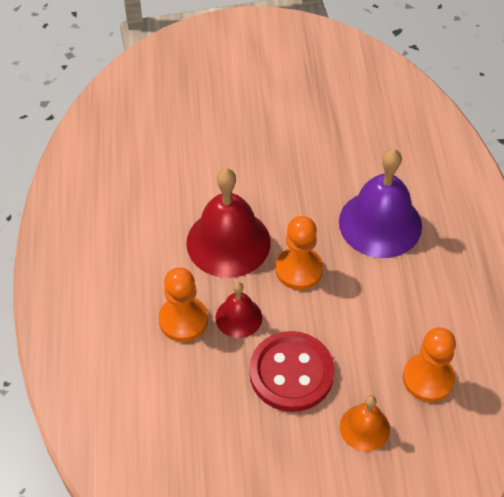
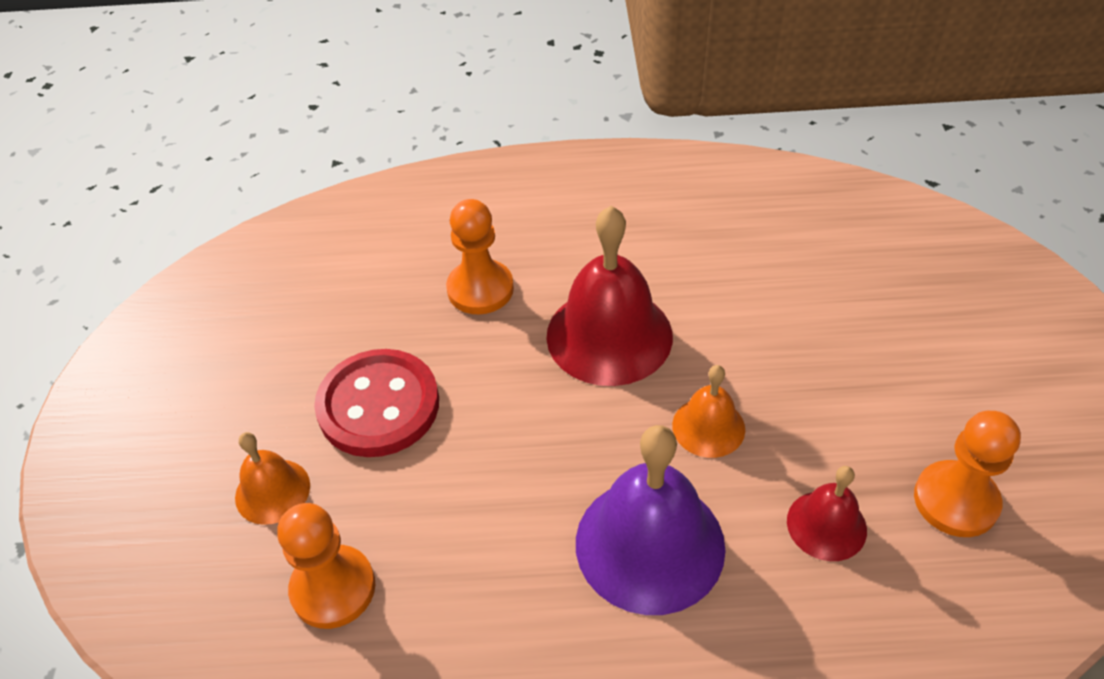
camera: 95 degrees right, 5 degrees down
(238, 317) = (478, 347): red bell -> red bell (826, 525)
(299, 194) = (708, 427): none -> orange bell
(299, 269) = (556, 421): orange pawn -> orange pawn (955, 501)

